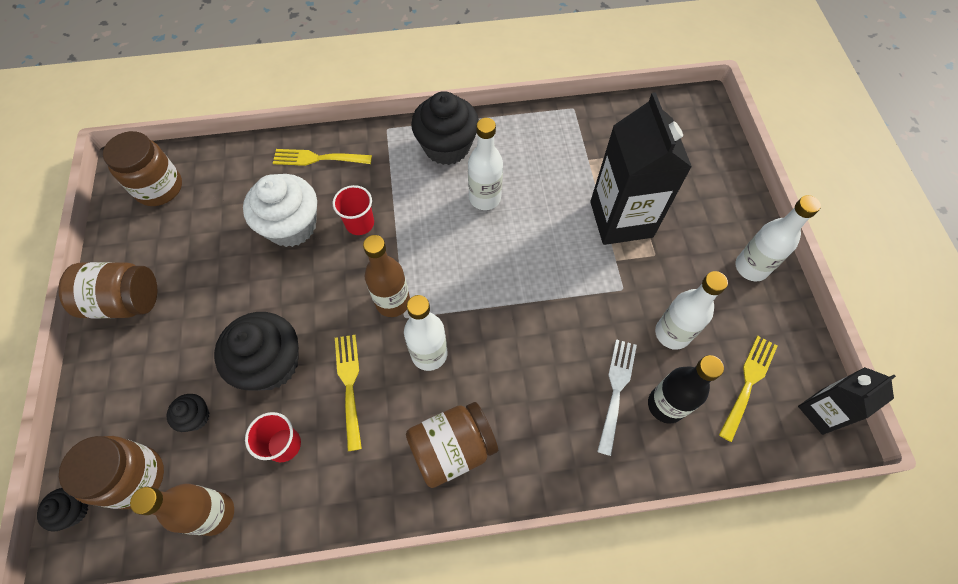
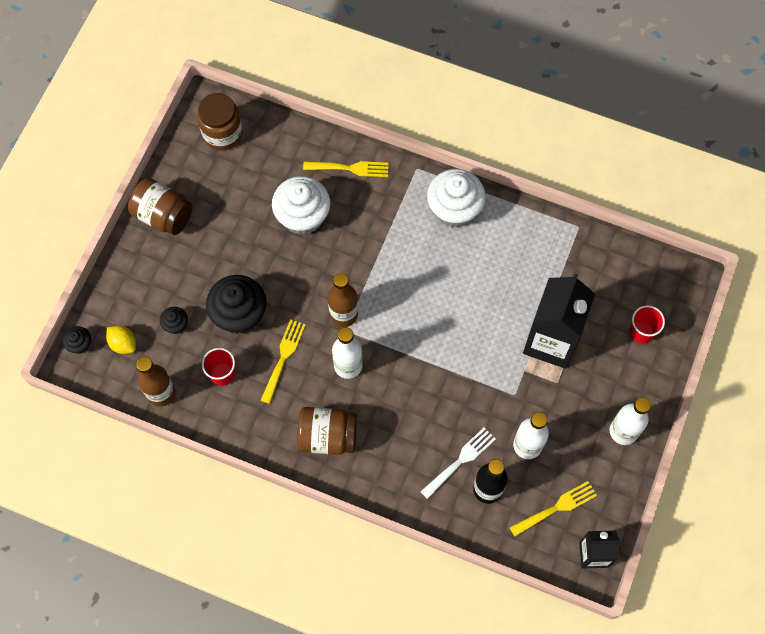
camera: 30 degrees right, 5 degrees up
(135, 477) = (123, 344): brown jar -> yellow lemon
(318, 158) = (350, 168): yellow fork -> yellow fork turned 150 degrees clockwise
(360, 223) = (353, 240): red cup -> red cup (641, 332)
(447, 147) = (454, 209): black cupcake -> white cupcake
(484, 198) = (457, 269): white bottle -> none

